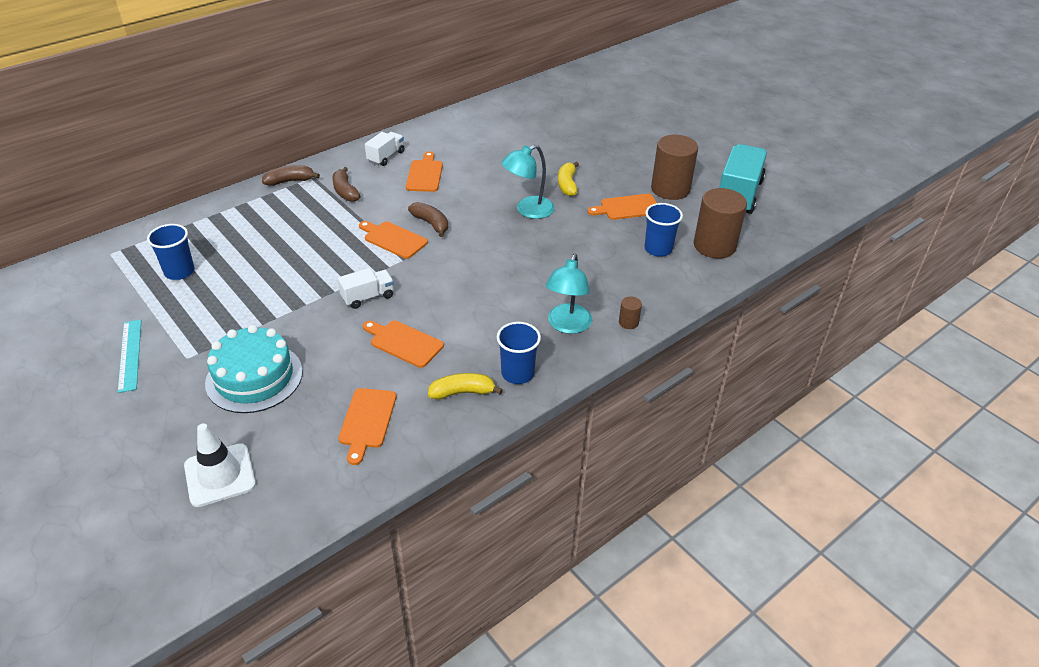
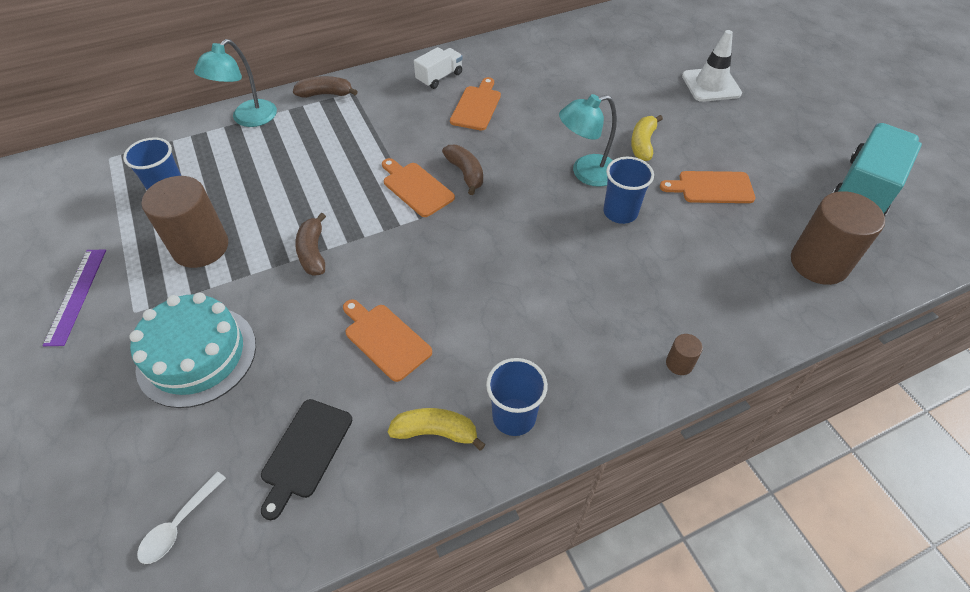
camera: 15 degrees right, 10 degrees up
(130, 355) = (76, 295): turquoise ruler -> purple ruler
(220, 475) = (106, 497): white traffic cone -> white traffic cone (711, 85)
(286, 480) = (179, 525): none -> white spoon
(345, 191) = (381, 116): brown banana -> brown banana (313, 252)
(367, 421) = (305, 452): orange cutting board -> black cutting board
(368, 297) = (363, 264): white truck -> none
(567, 325) = (596, 353): turquoise lamp -> turquoise lamp (248, 119)
(658, 249) = (741, 255): blue cup -> blue cup (620, 212)
(670, 189) = (773, 169): brown cylinder -> brown cylinder (200, 247)

